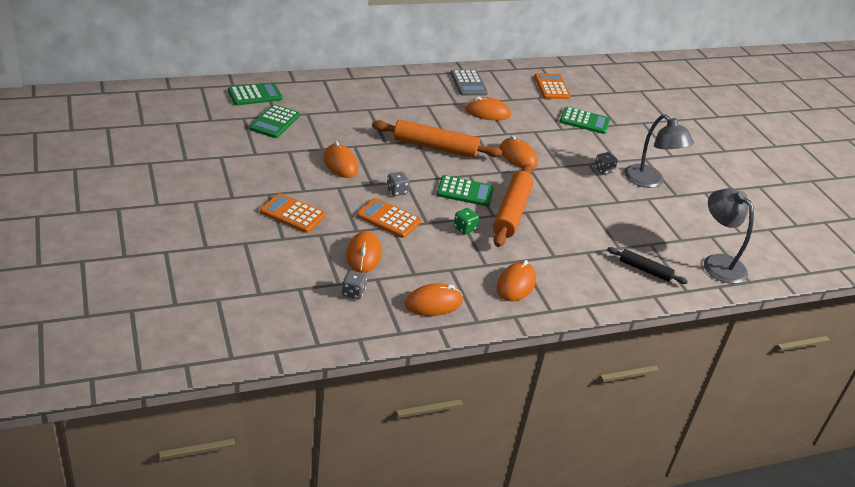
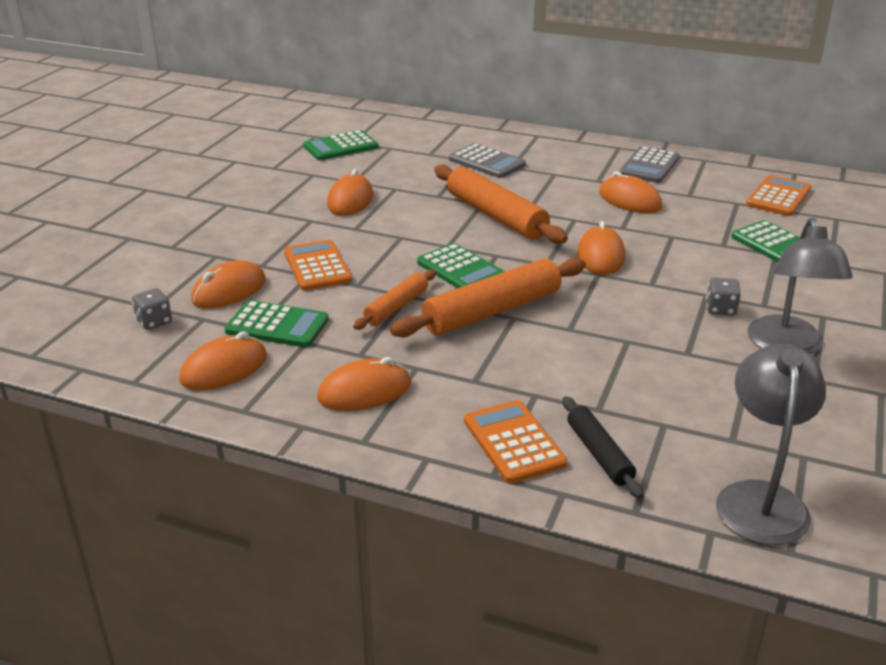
camera: 45 degrees right, 5 degrees down
(255, 95) = (360, 120): green calculator -> green calculator (277, 325)
(292, 214) = (220, 229): orange calculator -> orange calculator (514, 442)
(380, 107) = (487, 162): none -> grey calculator
(397, 191) = (373, 243): grey dice -> none
(433, 303) = (224, 369): orange mouse -> orange mouse turned 60 degrees counterclockwise
(464, 228) = (396, 307): green dice -> orange rolling pin

